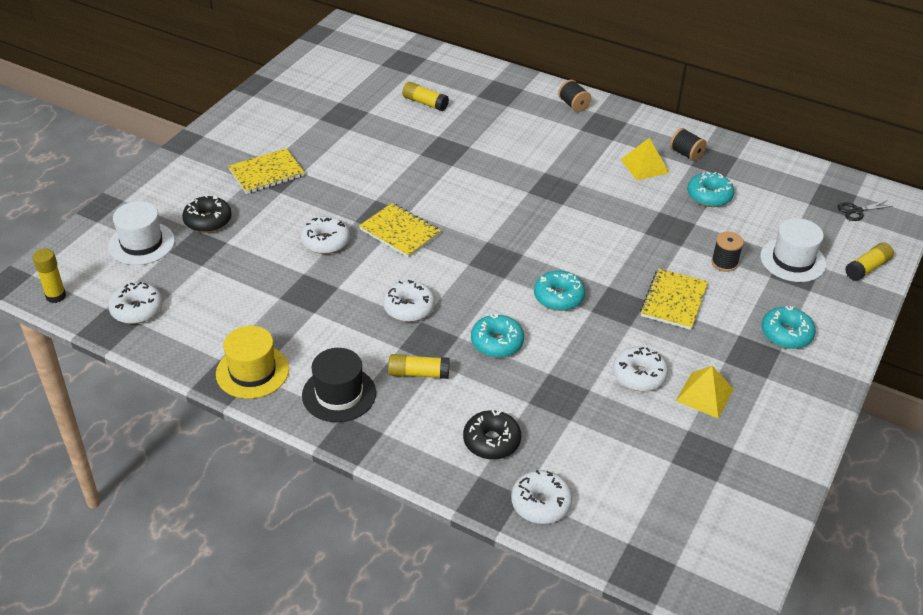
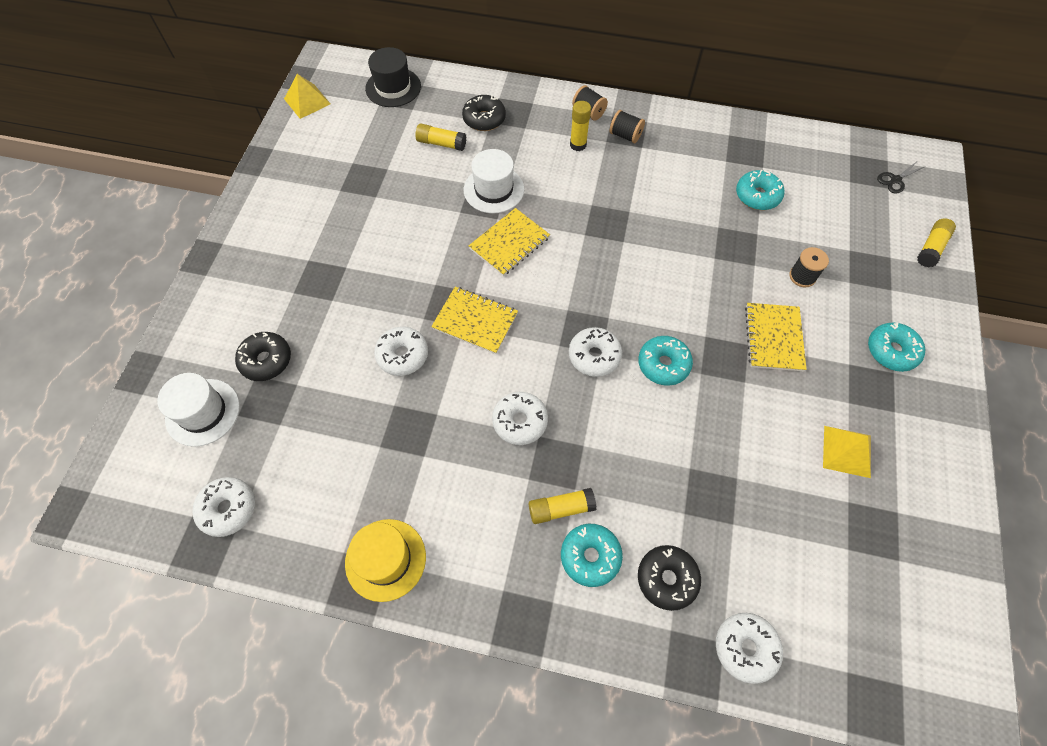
camera: 15 degrees left, 20 degrees up
(56, 296) = (128, 516): yellow glue stick -> yellow glue stick (578, 145)
(267, 173) = (308, 277): yellow notebook -> yellow notebook (509, 243)
(339, 394) = (488, 563): black hat -> black hat (393, 87)
(472, 92) = (484, 119): none -> black donut
(497, 342) = (624, 442): turquoise donut -> turquoise donut (590, 556)
(639, 375) = (777, 445): white donut -> white donut (594, 356)
(644, 166) = (684, 173): yellow pyramid -> yellow pyramid (307, 101)
(686, 154) = (716, 148): black spool -> black spool (625, 135)
(793, 260) = (862, 256): white hat -> white hat (494, 189)

